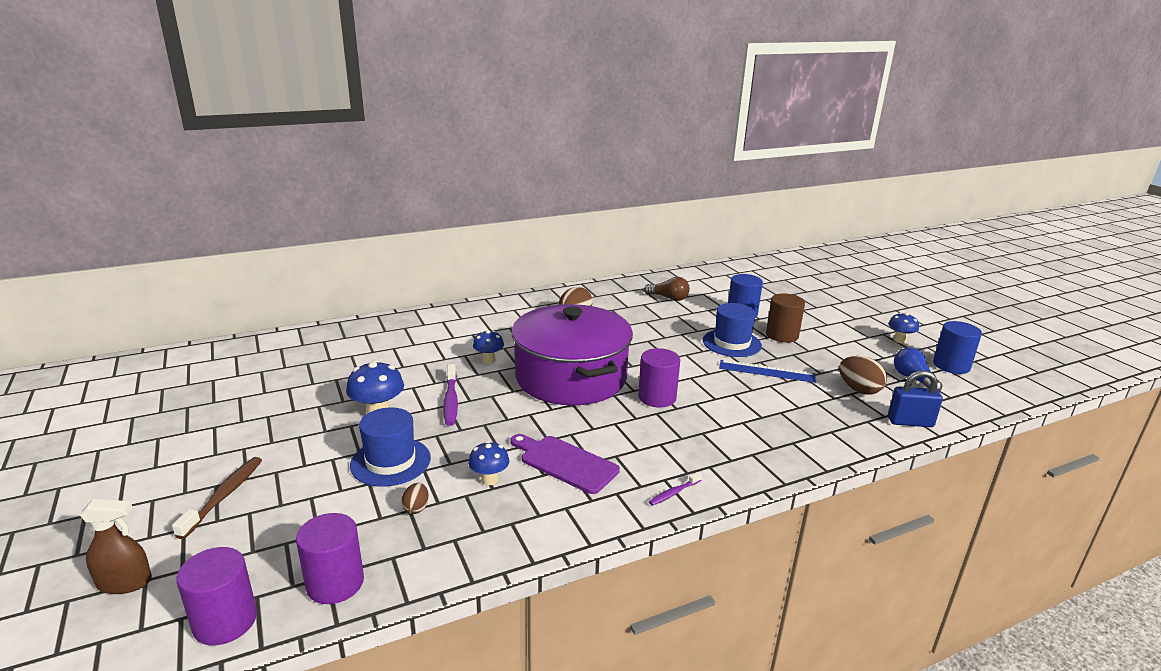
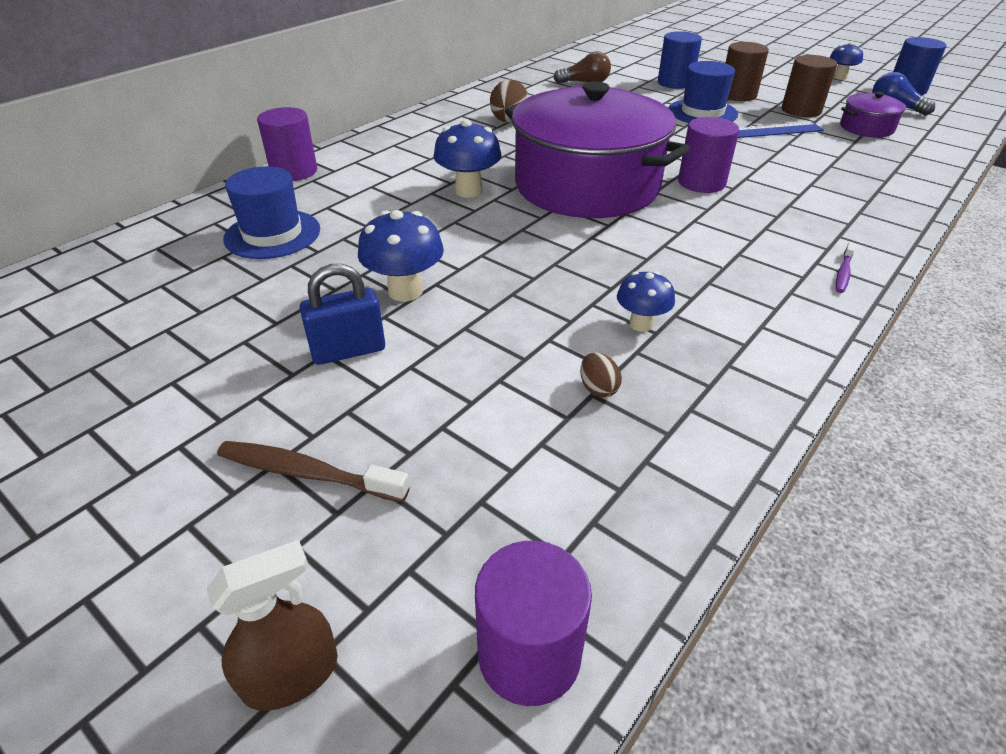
camera: 25 degrees left, 15 degrees up
(224, 496) = (307, 473): brown toothbrush -> brown toothbrush turned 60 degrees counterclockwise
(335, 583) = (616, 526): purple cylinder -> purple cylinder (294, 171)
(390, 461) = (494, 343): blue hat -> blue hat (272, 234)
(451, 401) = (480, 248): purple toothbrush -> none
(489, 360) = (468, 191): blue mushroom -> blue mushroom, size x1.56
(565, 463) = (698, 277): purple cutting board -> none
(820, 361) = (801, 110): none -> brown cylinder
(859, 390) = (866, 128): brown egg -> purple pot
(910, 422) = (942, 145): blue padlock -> blue padlock (348, 351)

